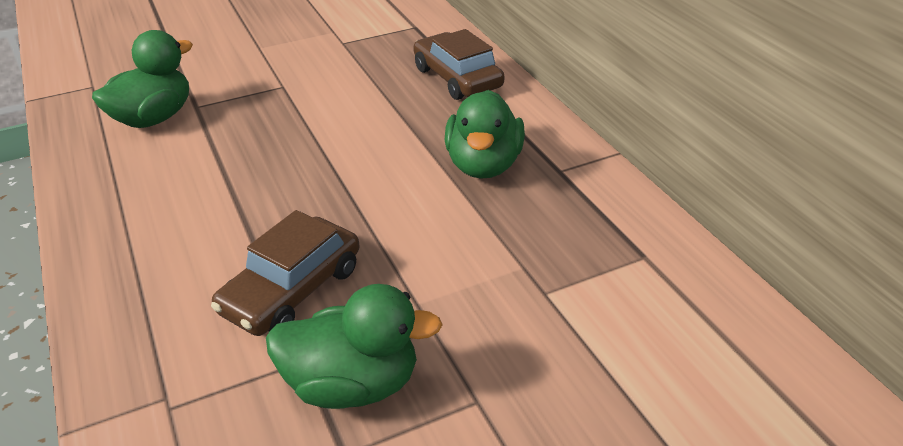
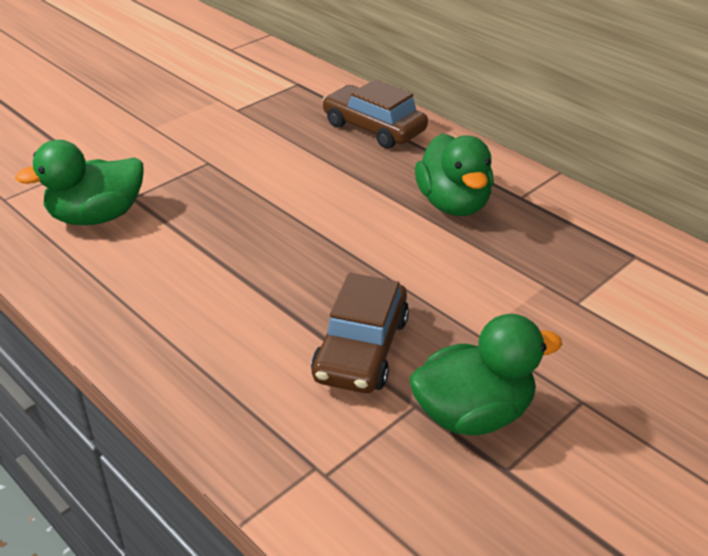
camera: 20 degrees left, 0 degrees up
(154, 118) = (97, 217): green duck -> green duck turned 135 degrees counterclockwise

